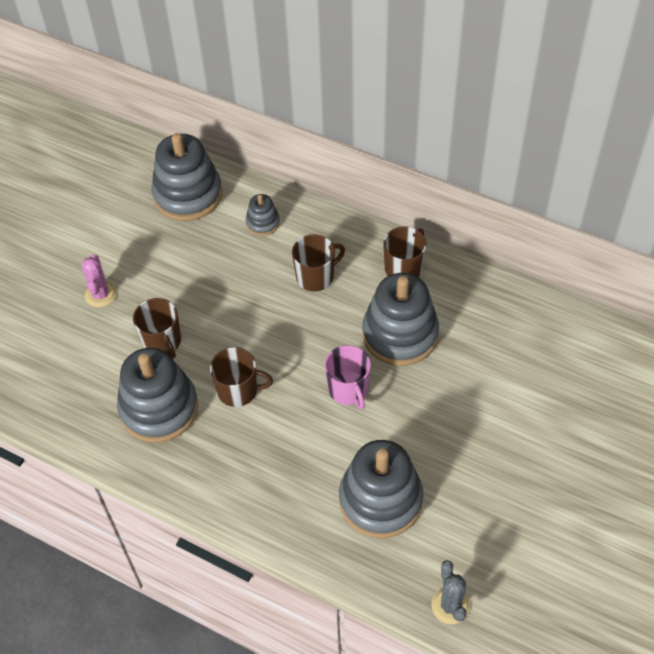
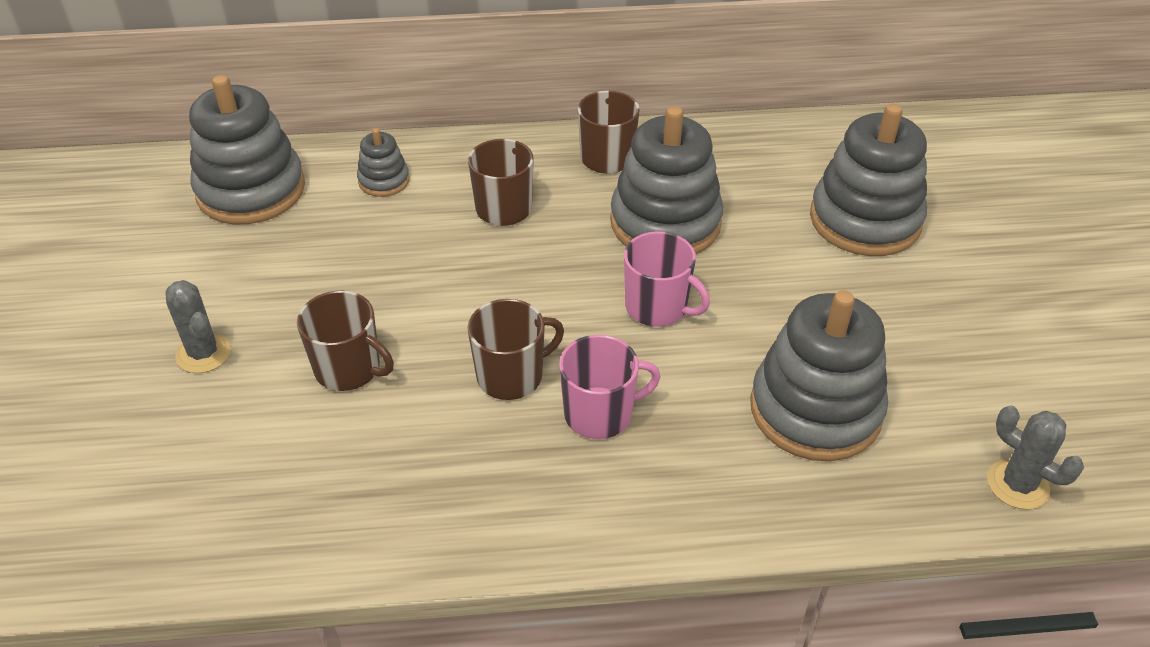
camera: 35 degrees left, 10 degrees down
(100, 294) = (203, 353): pink cactus -> grey cactus
(159, 408) = (411, 453): grey stacking toy -> grey stacking toy (865, 220)
(266, 438) = (600, 414): none -> pink mug

